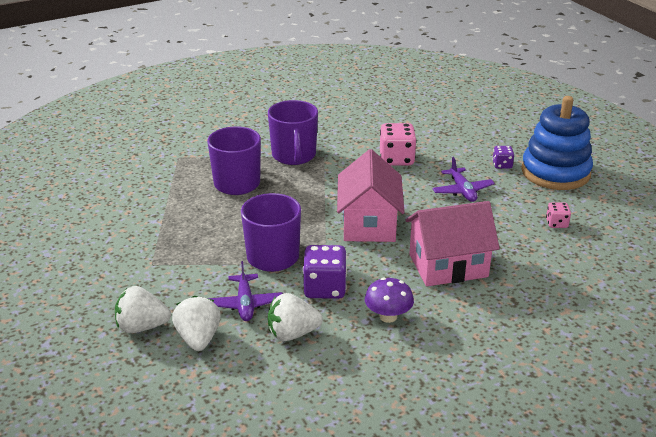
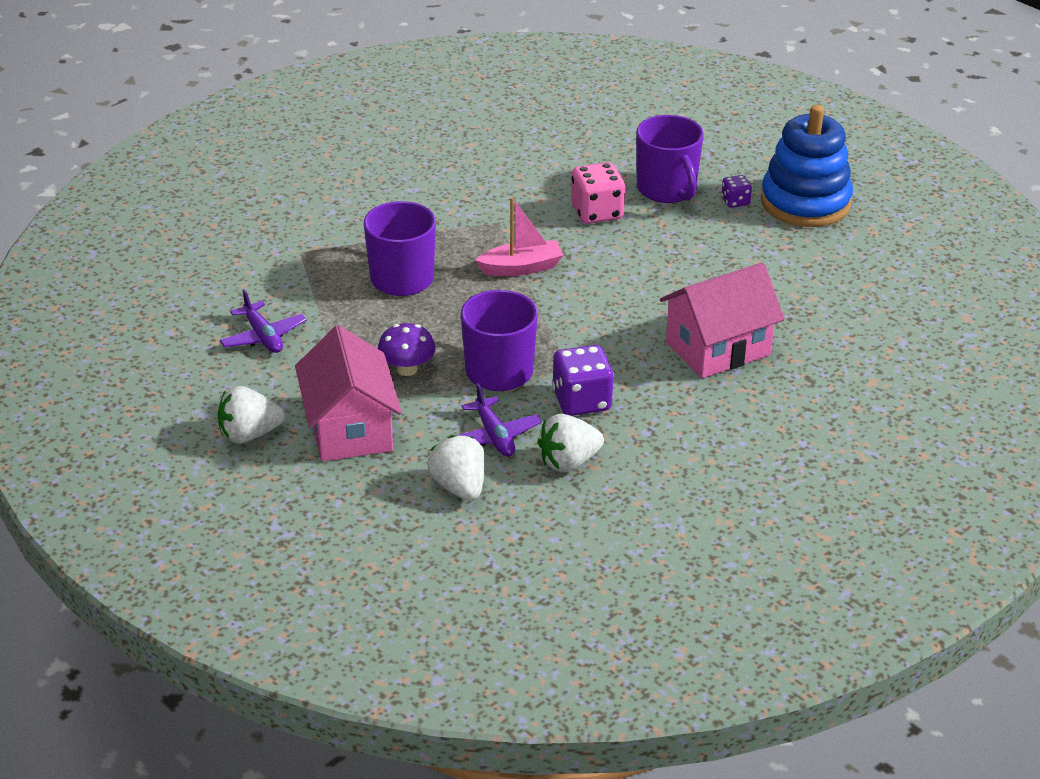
camera: 15 degrees left, 5 degrees up
(142, 327) = (383, 485): white strawberry -> white strawberry (249, 434)
(294, 156) = (458, 227): purple mug -> purple mug (667, 189)
(325, 188) = (521, 268): none -> pink boat
(369, 224) = (599, 309): pink house -> pink house (350, 429)
(388, 316) = (671, 422): purple mushroom -> purple mushroom (407, 369)
(462, 191) = (698, 246): purple plane -> purple plane (263, 336)
(556, 223) = (828, 273): pink dice -> none

